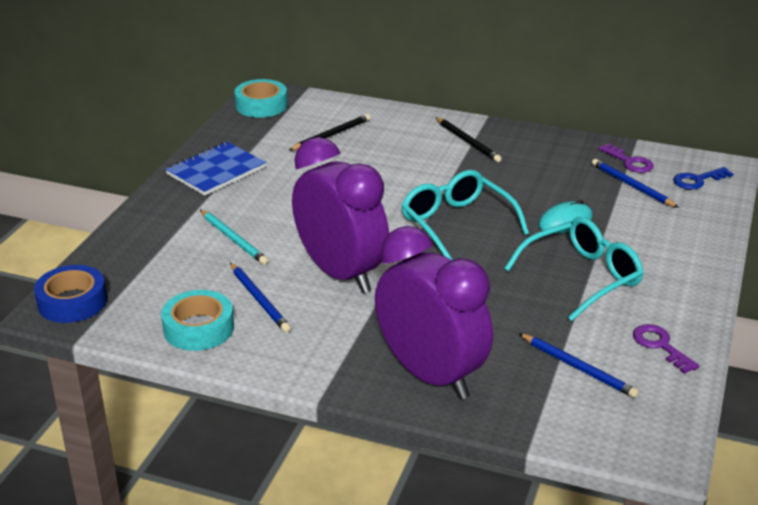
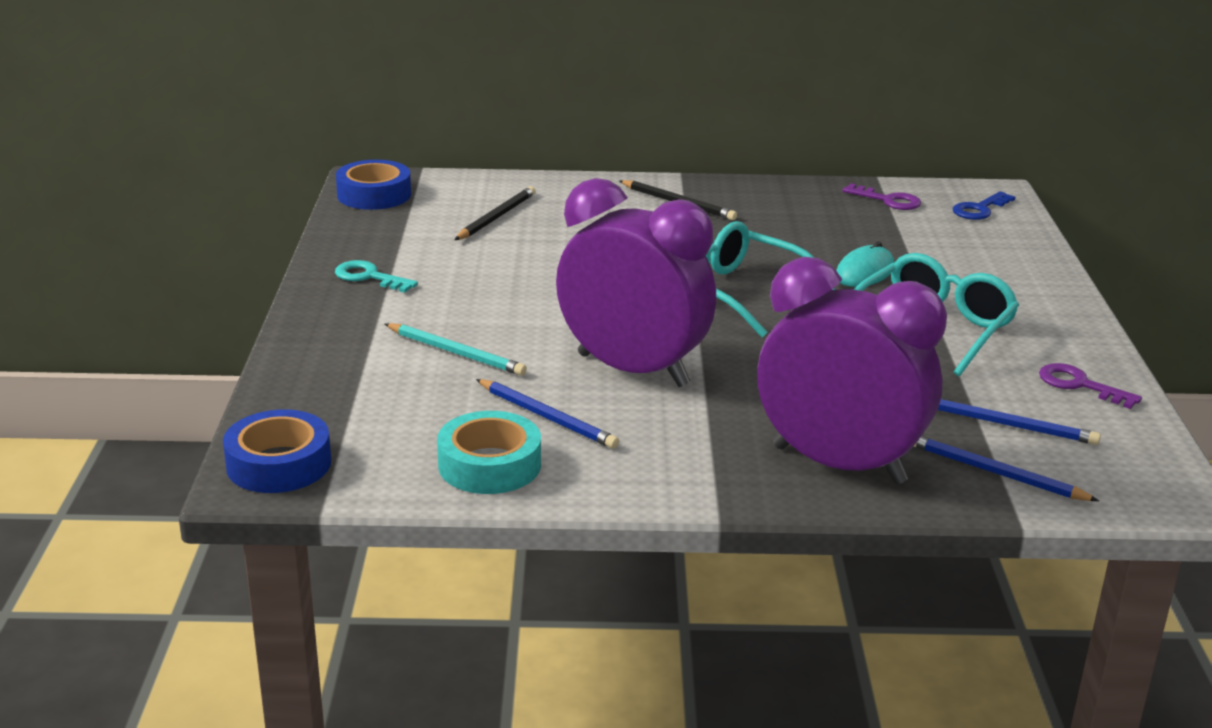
camera: 20 degrees left, 5 degrees down
(216, 171) = (370, 277): blue notebook -> turquoise key
(261, 105) = (374, 195): turquoise tape -> blue tape
(632, 186) = (911, 225): blue pencil -> blue pencil (995, 473)

